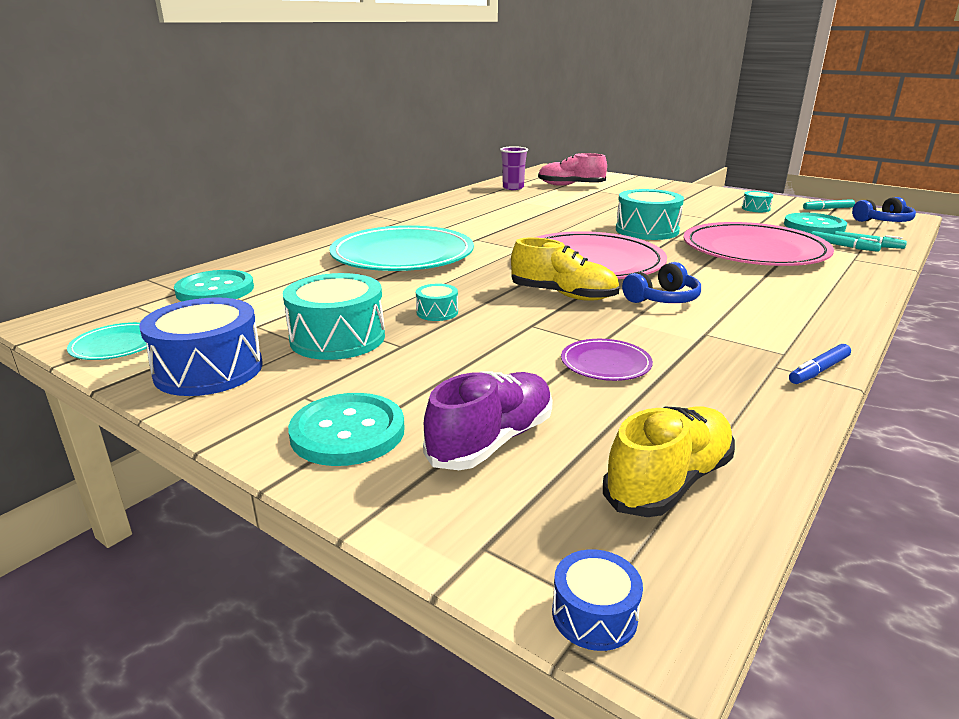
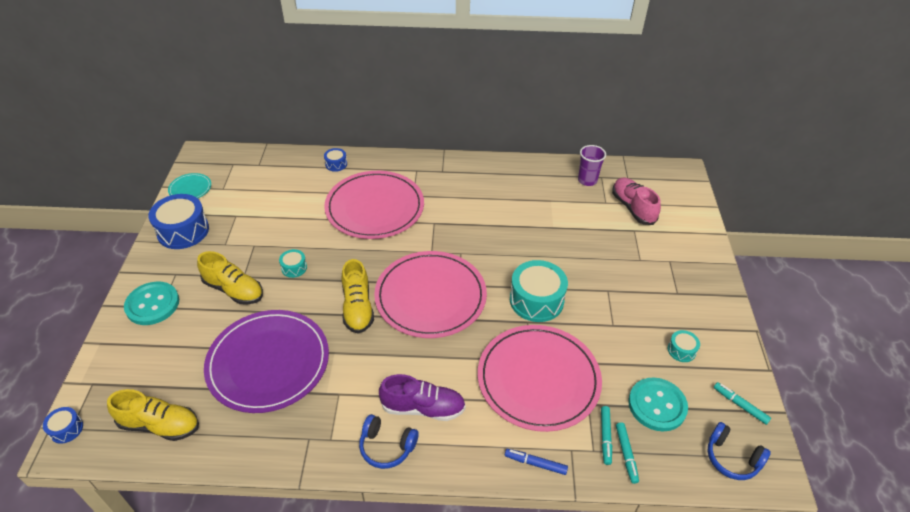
camera: 55 degrees right, 20 degrees up
(215, 290) = (268, 174): turquoise button -> none
(284, 255) = (336, 164): none -> blue drum
(337, 338) = (238, 250): turquoise drum -> none
(402, 255) = (375, 207): turquoise plate -> pink plate
(419, 357) = (234, 290): none -> yellow shoe
(492, 441) = (166, 353): purple shoe -> purple shoe (423, 408)
(605, 363) = (268, 363): purple plate -> purple plate, size x2.31
(663, 299) = (385, 356): blue headphones -> blue headphones (387, 446)
(818, 370) = (313, 461): blue marker -> blue marker (535, 463)

